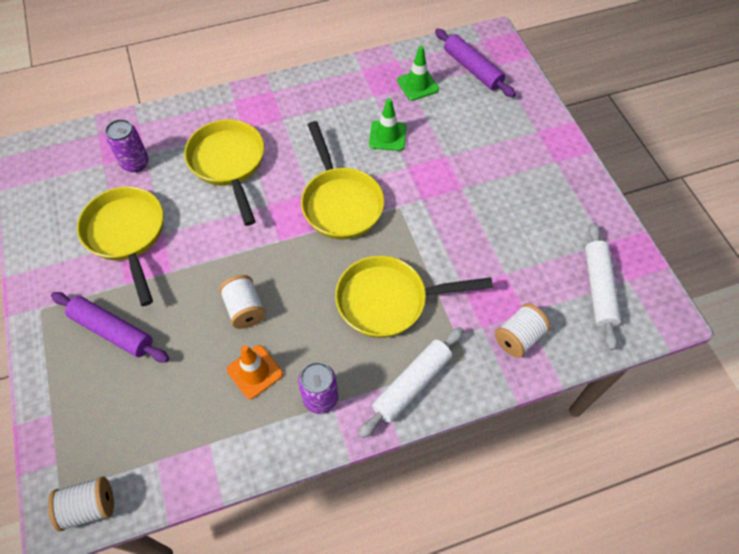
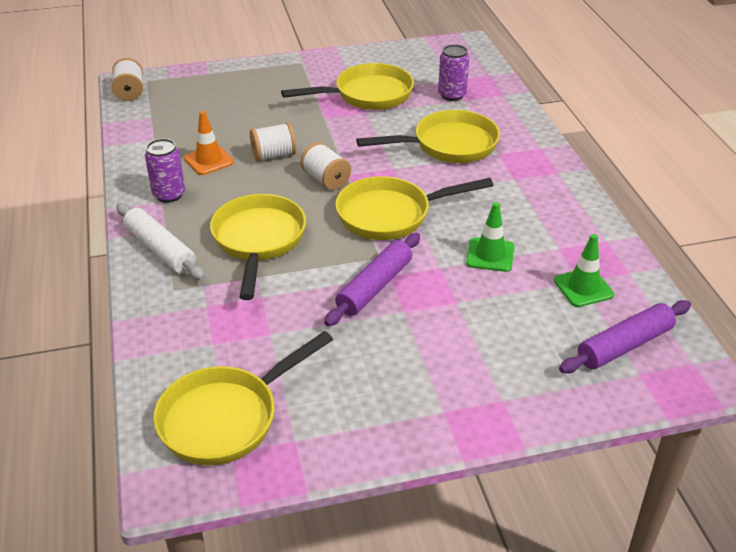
camera: 95 degrees right, 20 degrees down
(112, 331) = (271, 93): purple rolling pin -> purple rolling pin (374, 287)
(518, 337) = (184, 333): white spool -> white spool (326, 180)
(598, 289) = (226, 417): white rolling pin -> yellow pan

